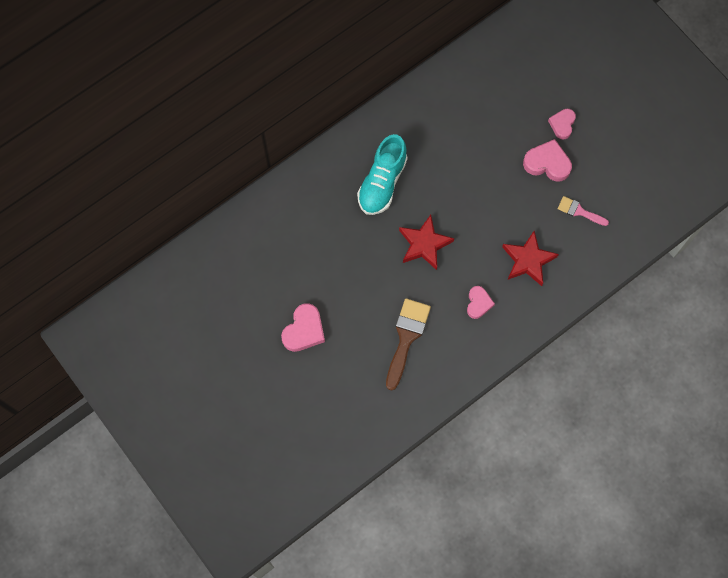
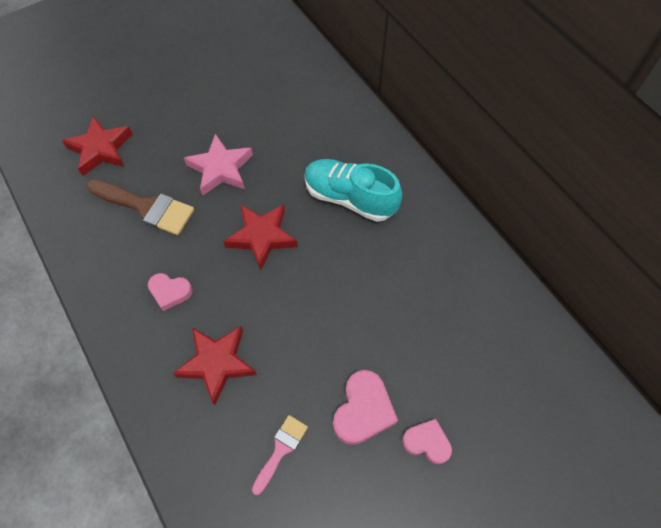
camera: 95 degrees right, 10 degrees down
(304, 330) = (181, 112): pink heart -> none
(351, 390) = (101, 149): none -> red star
(363, 286) = (220, 169): none -> pink star

